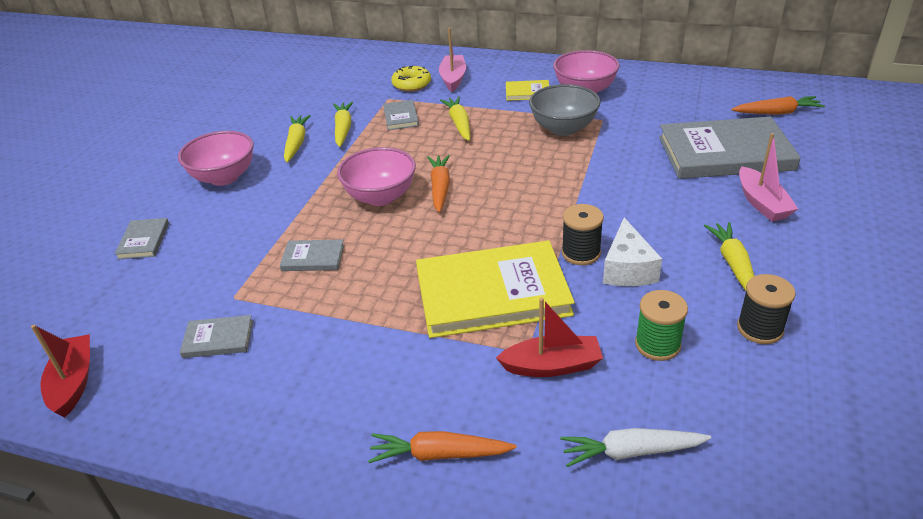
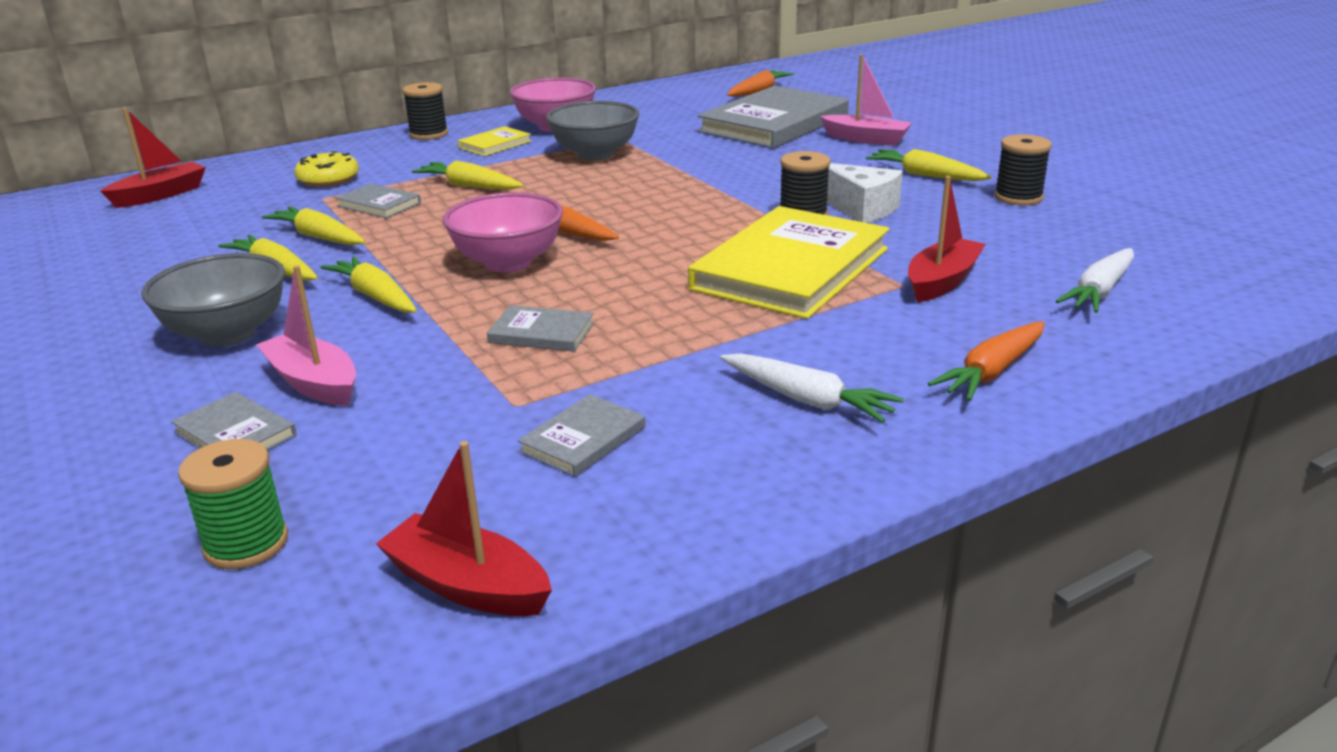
camera: 50 degrees left, 10 degrees down
(224, 177) = (228, 334): pink bowl -> grey bowl
(299, 187) = (375, 296): none -> yellow carrot
(313, 258) = (541, 333): grey book -> grey book turned 60 degrees clockwise
(328, 393) = (807, 400): none -> white carrot
(337, 63) = (160, 195): none -> red boat
(453, 79) = (376, 160): pink boat -> pink boat (314, 383)
(510, 67) = (428, 134): none -> black spool
(657, 345) = (980, 235): green spool -> green spool (246, 544)

